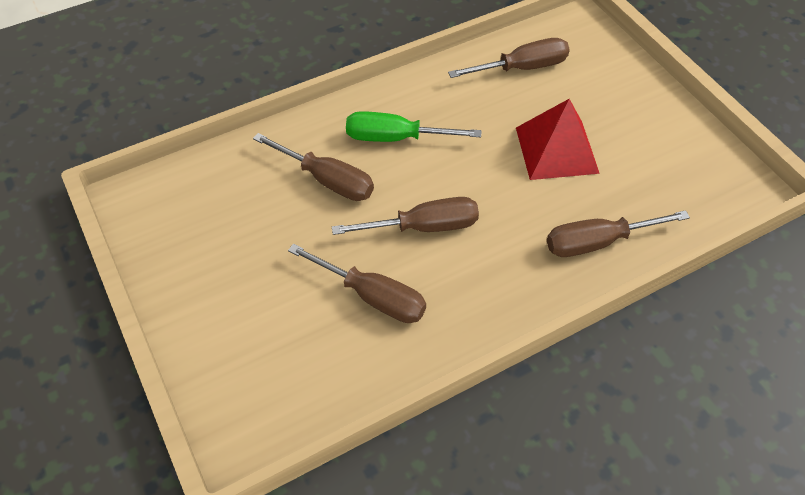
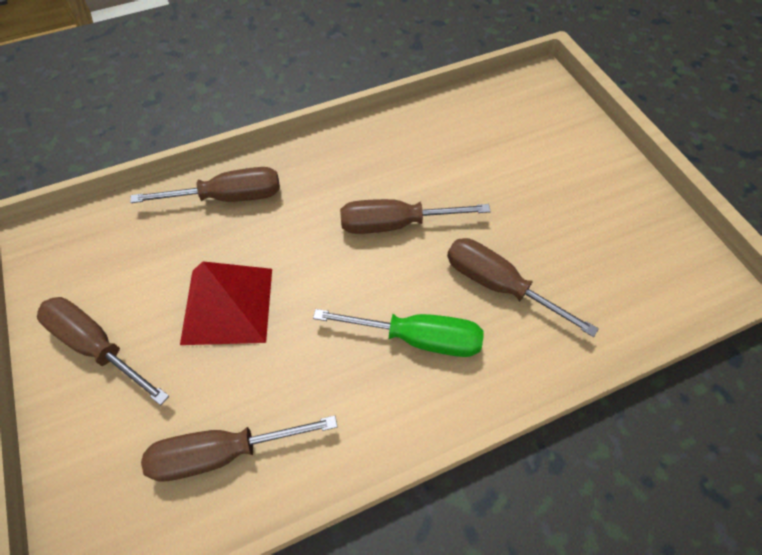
camera: 175 degrees left, 5 degrees up
(372, 296) = (448, 165): brown screwdriver -> brown screwdriver (98, 346)

